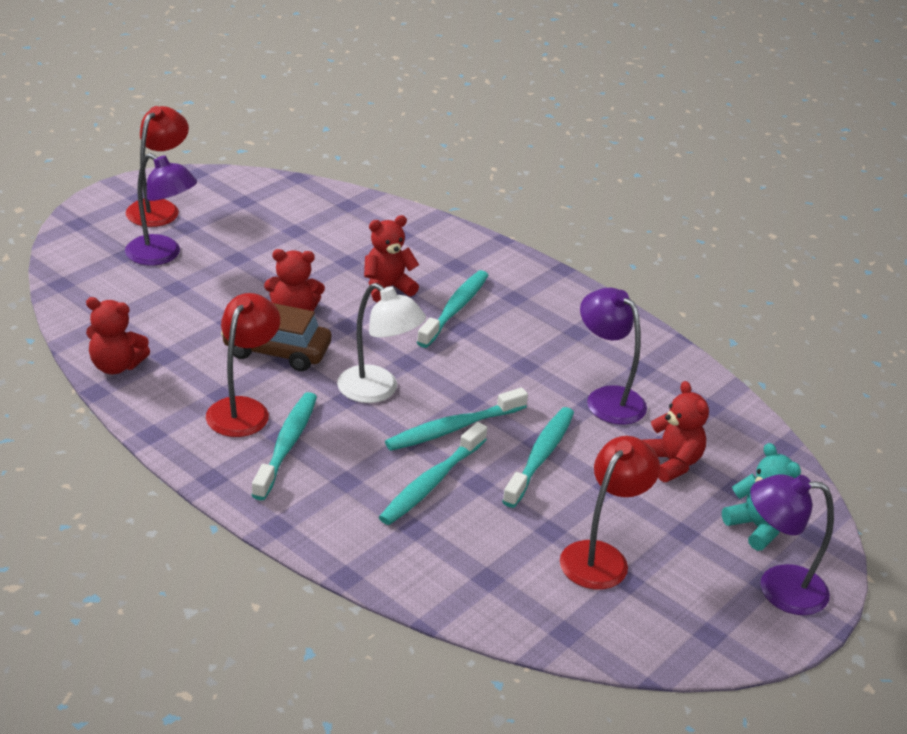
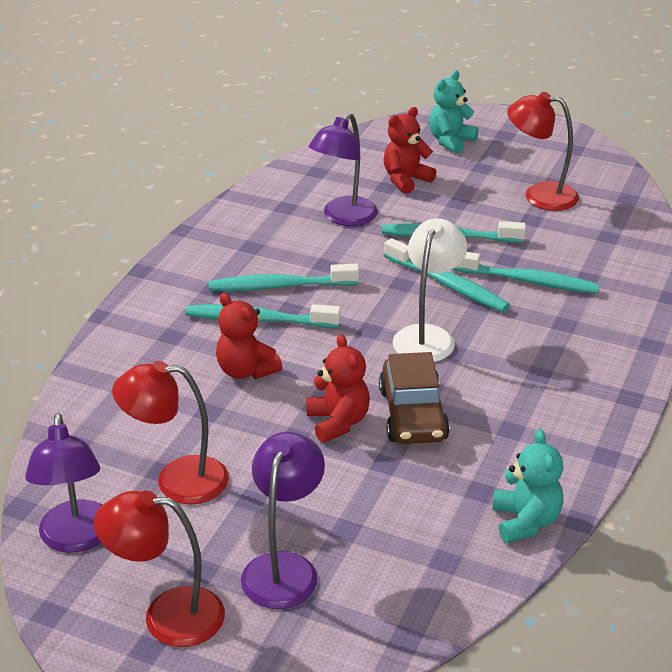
camera: 105 degrees left, 0 degrees up
(116, 366) = (525, 521): red teddy bear -> turquoise teddy bear
(243, 409) = (521, 408): red lamp -> red lamp (177, 480)
(286, 445) = (549, 368): turquoise toothbrush -> turquoise toothbrush (280, 286)
(778, 588) = (506, 130): purple lamp -> purple lamp (76, 539)

